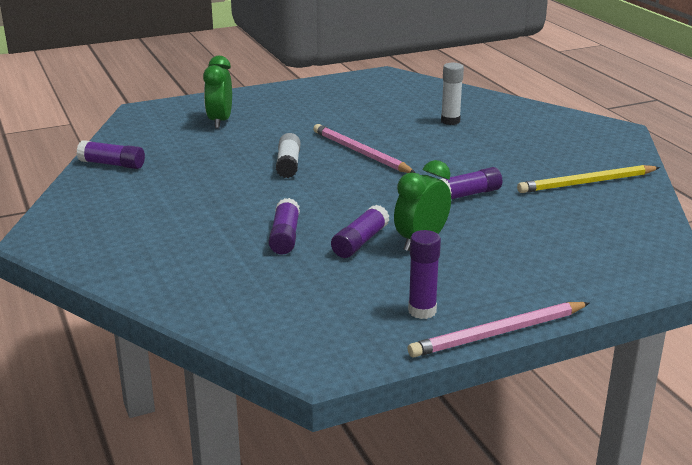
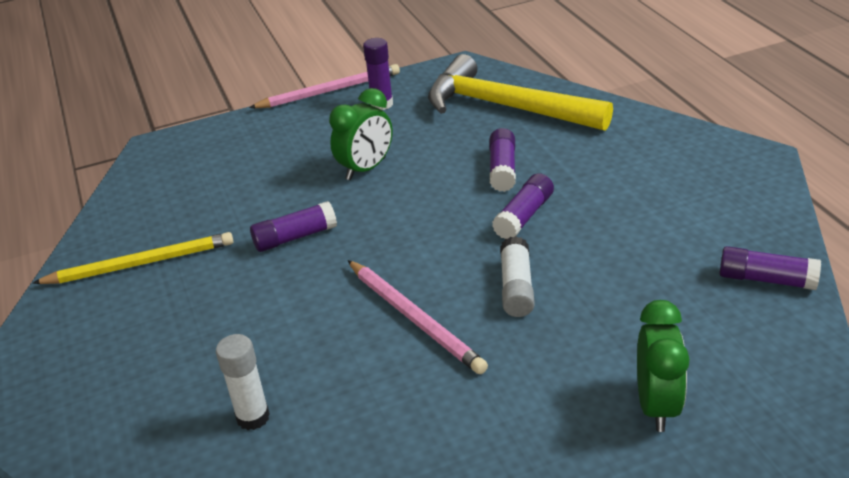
camera: 175 degrees left, 10 degrees up
(269, 299) = (506, 107): none -> yellow hammer
(360, 242) = (426, 166): purple glue stick -> purple glue stick (524, 216)

